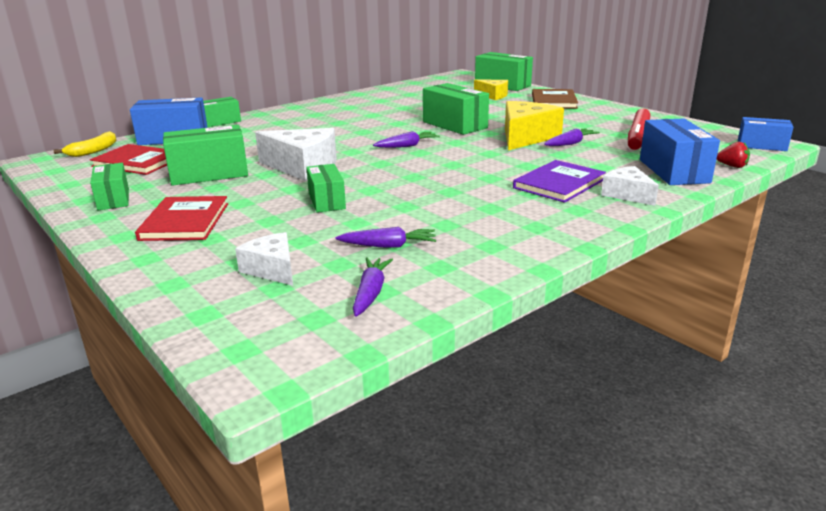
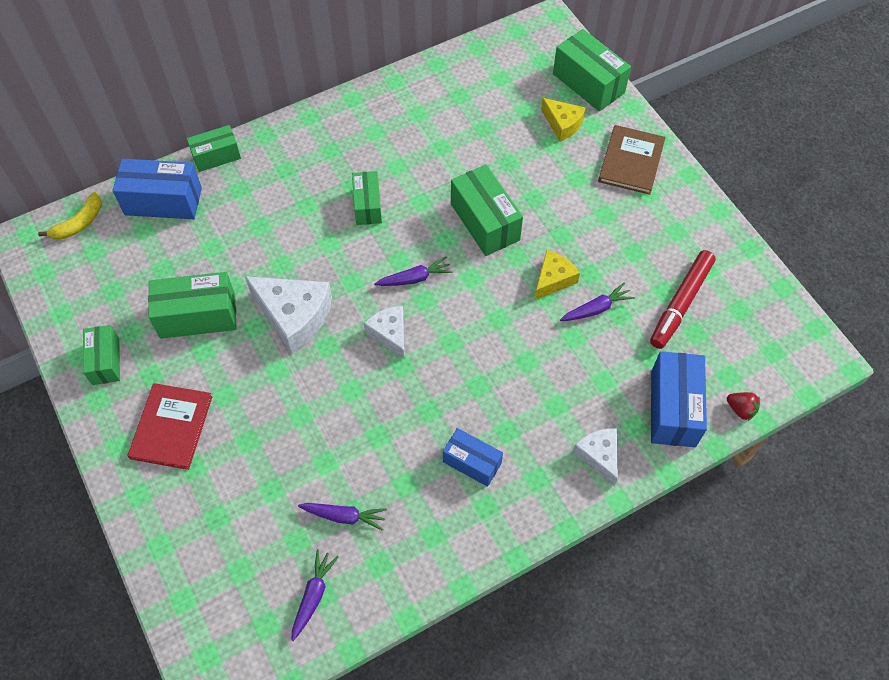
camera: 10 degrees right, 35 degrees up
(137, 162) = (126, 267): red book -> none
(272, 269) = (240, 538): white cheese -> white cheese (390, 334)
(326, 201) = (305, 409): green box -> green box (367, 205)
(526, 137) = (553, 279): yellow cheese -> yellow cheese, size x0.59
(559, 184) = (542, 416): purple book -> none
(761, 145) = (806, 360): blue box -> blue box (472, 462)

